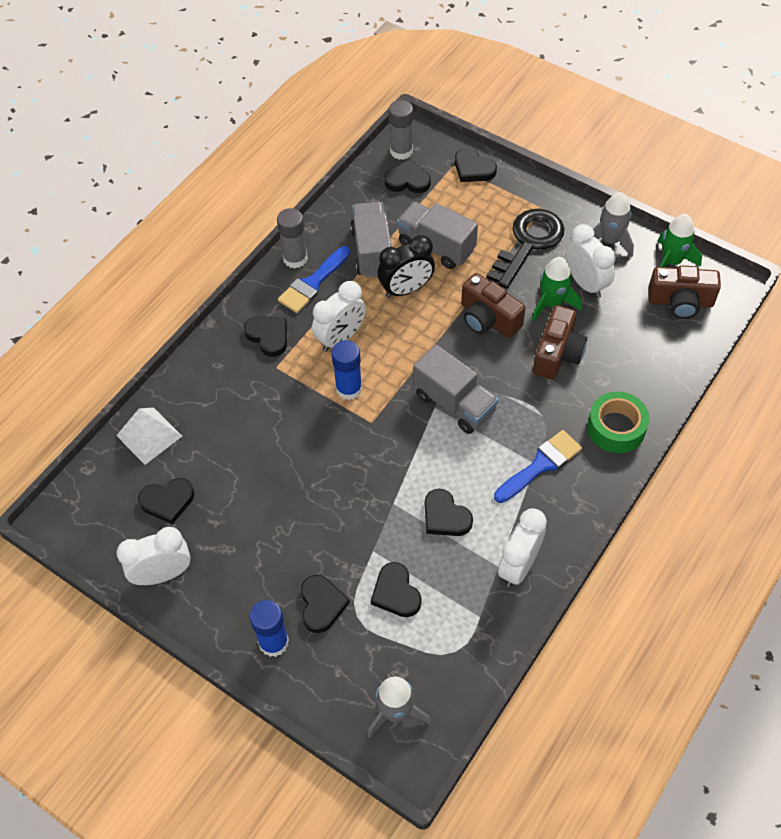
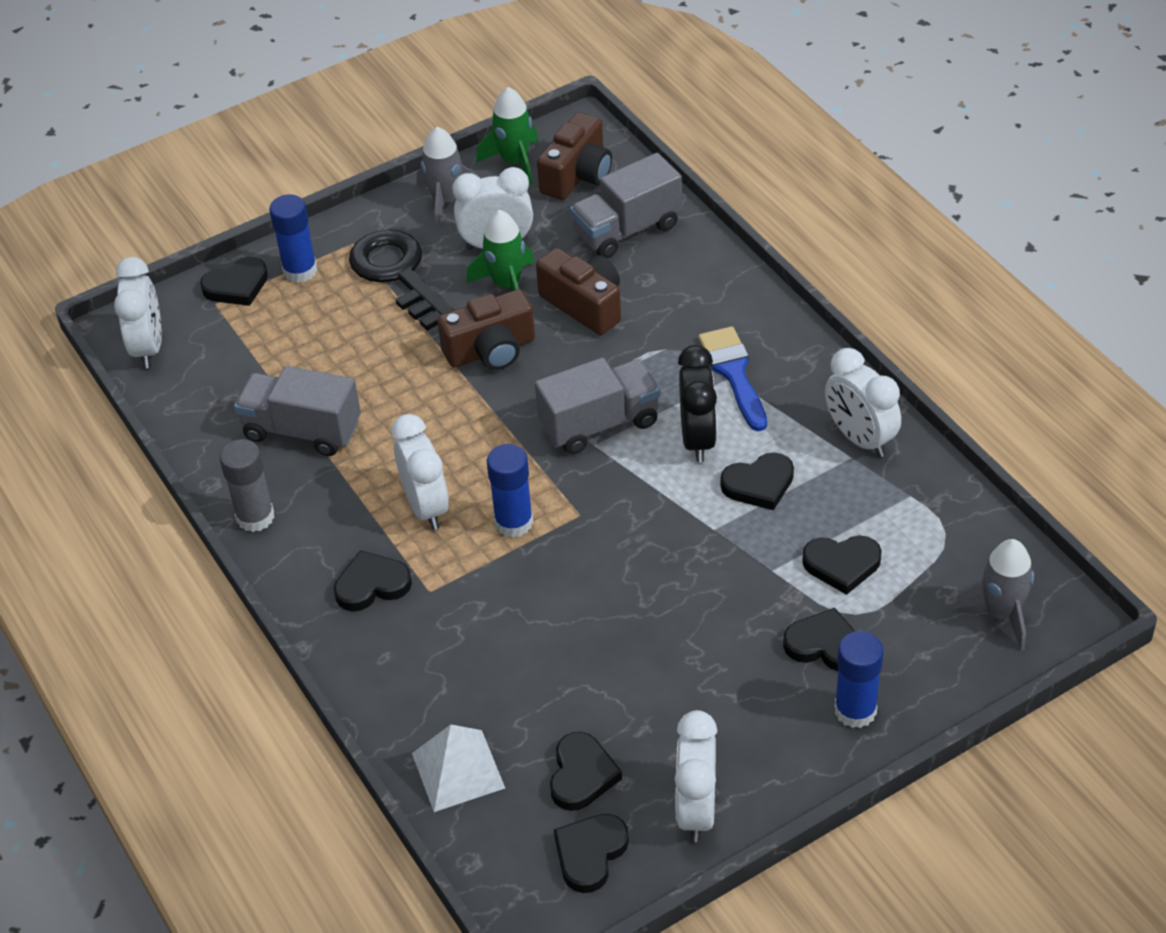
camera: 65 degrees left, 10 degrees down
(313, 283) = (312, 510): blue brush -> none
(401, 151) = (148, 347): grey glue stick -> white clock
(406, 289) = (390, 415): black clock -> black clock (698, 439)
(407, 180) = (206, 357): black heart -> black heart (590, 854)
(436, 246) = (340, 363): grey truck -> grey truck (627, 230)
(503, 193) = (300, 270): none -> blue glue stick
(616, 428) = (719, 291): green tape -> none

